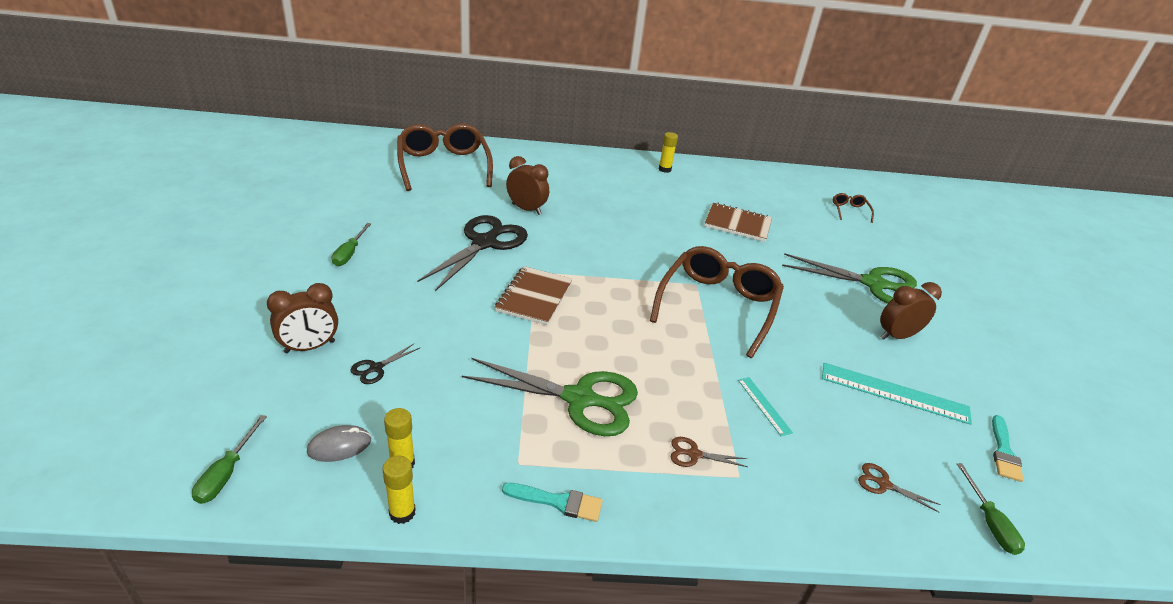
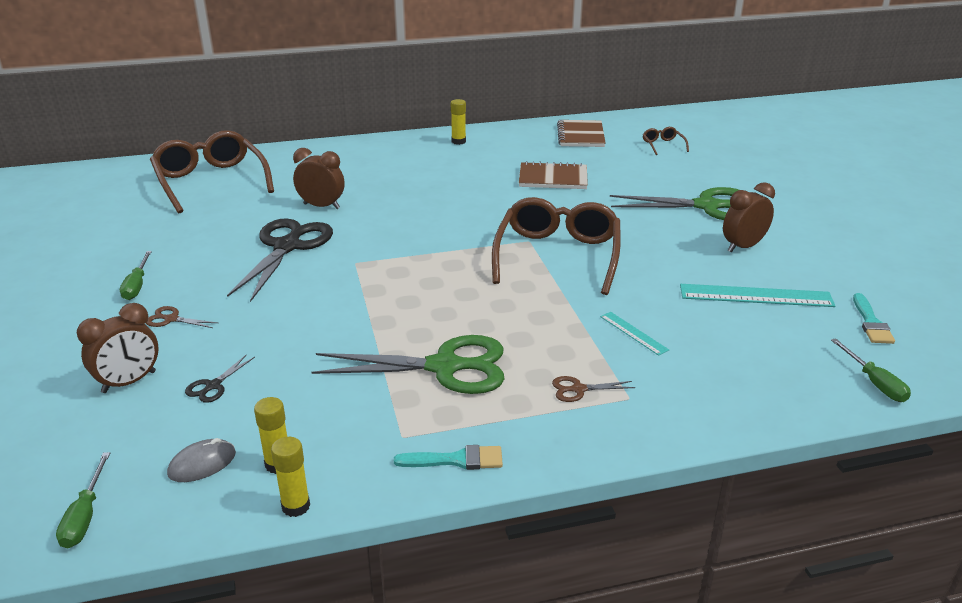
camera: 10 degrees left, 5 degrees down
(534, 297) = (362, 286): brown notebook -> brown notebook (581, 135)
(883, 484) = (768, 373): brown scissors -> brown scissors (171, 319)

